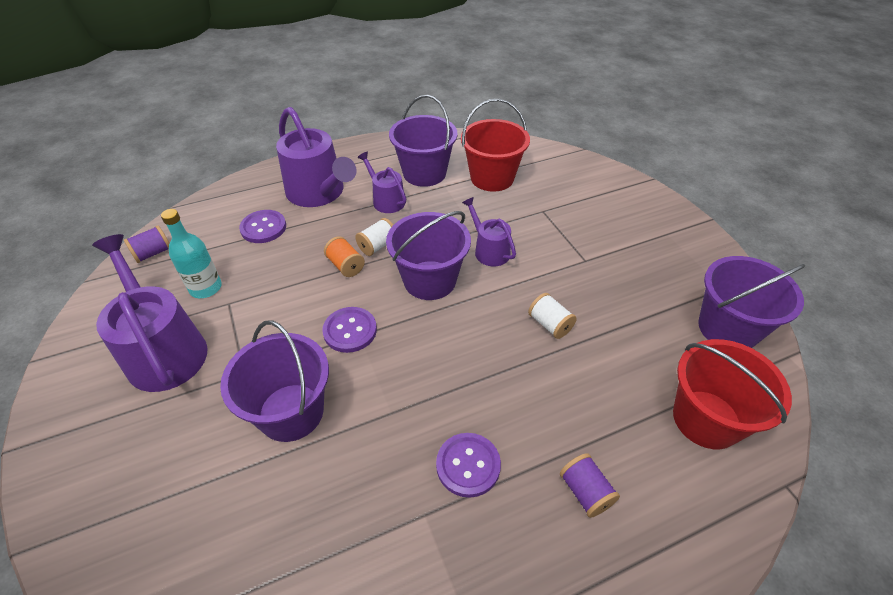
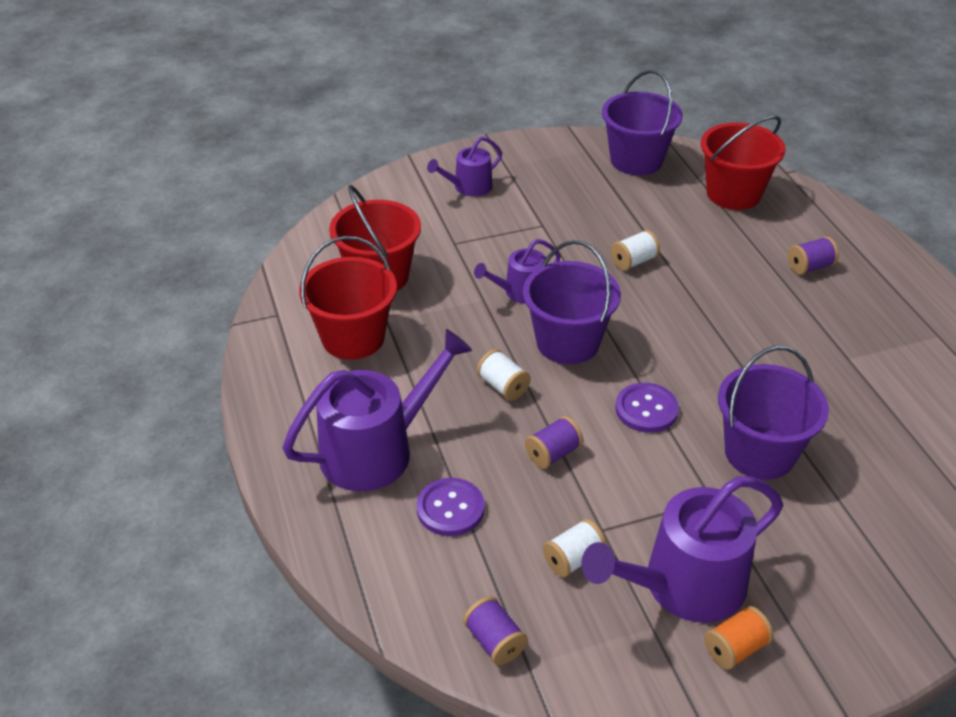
camera: 85 degrees left, 5 degrees down
(206, 288) = (573, 559): turquoise bottle -> white spool
(306, 275) = (553, 454): none -> purple spool
(345, 265) = (538, 416): orange spool -> orange spool (735, 648)
(386, 200) = (408, 377): purple watering can -> purple watering can (468, 187)
(424, 173) = (353, 338): purple bucket -> red bucket
(468, 465) = (798, 329): purple button -> none

